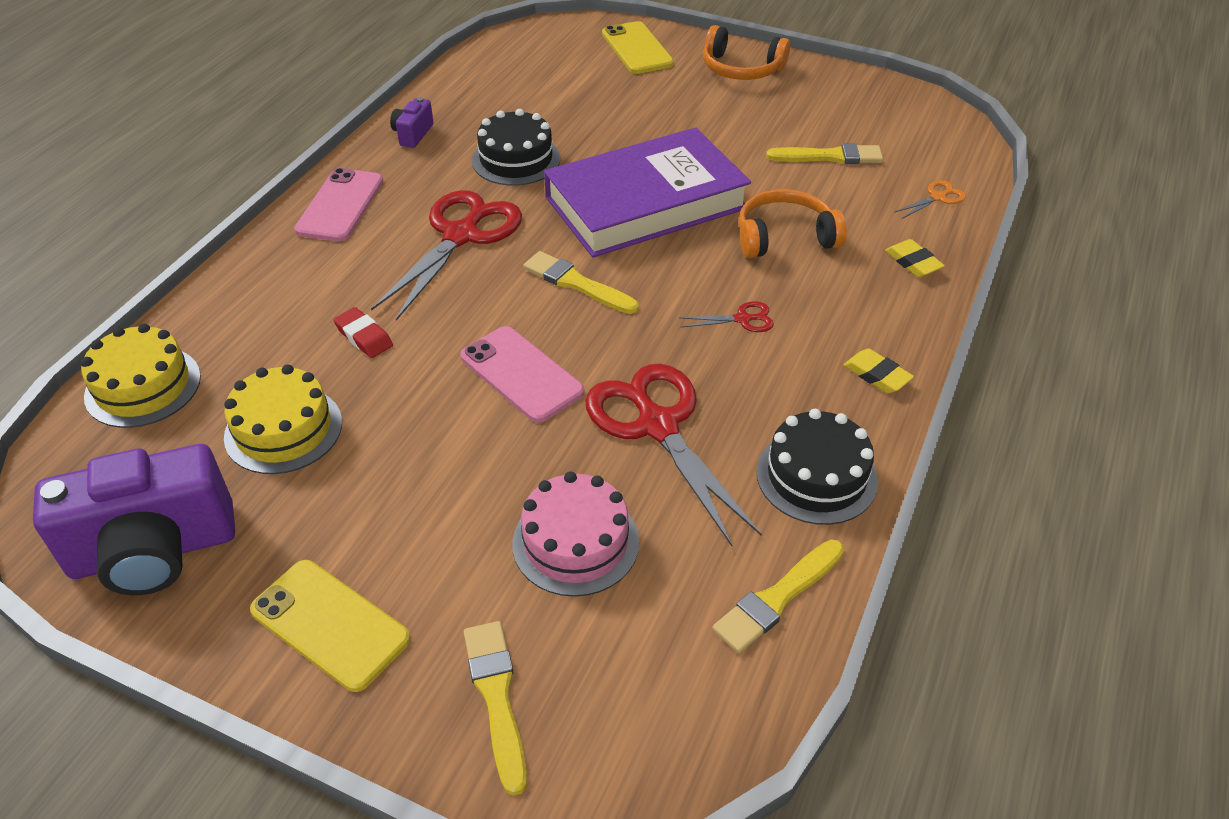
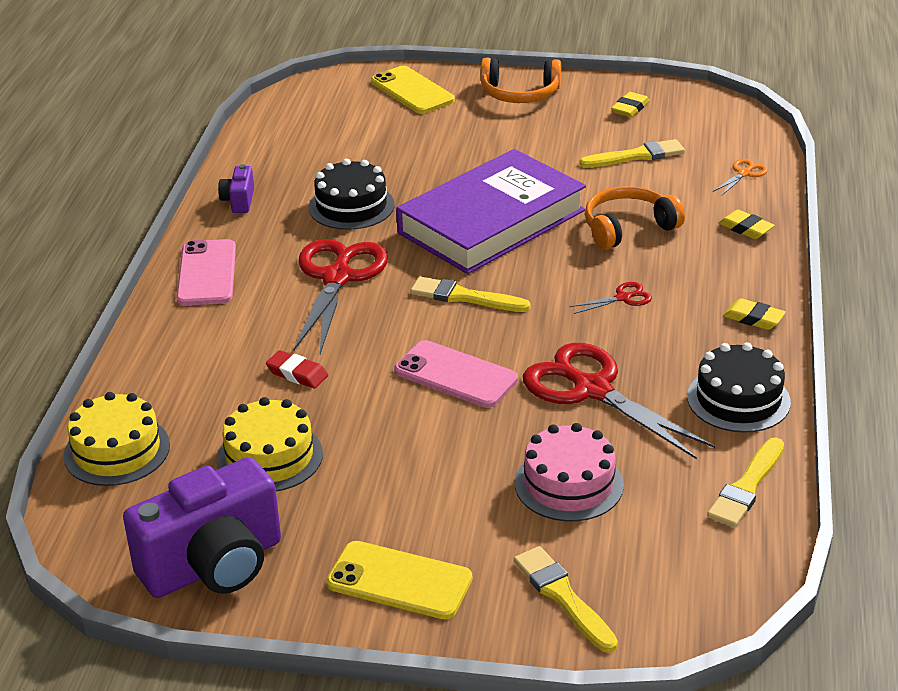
camera: 15 degrees left, 10 degrees down
(846, 103) = (630, 108): none -> yellow eraser

